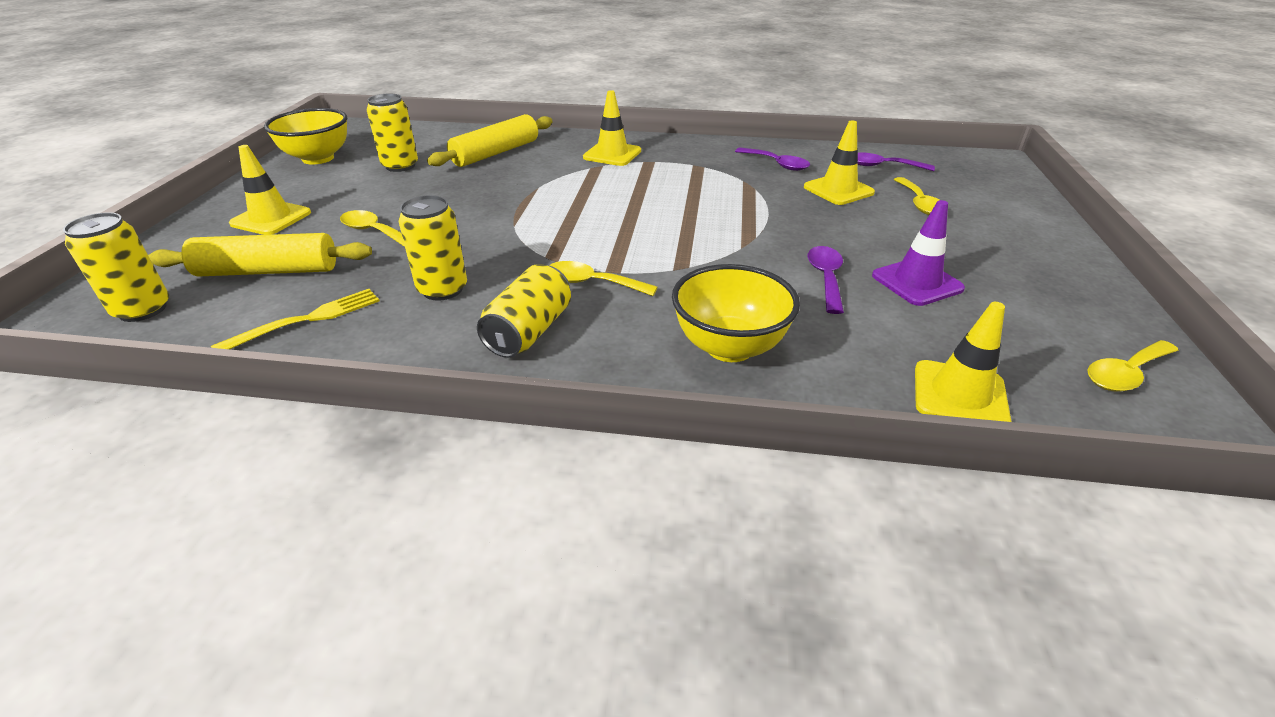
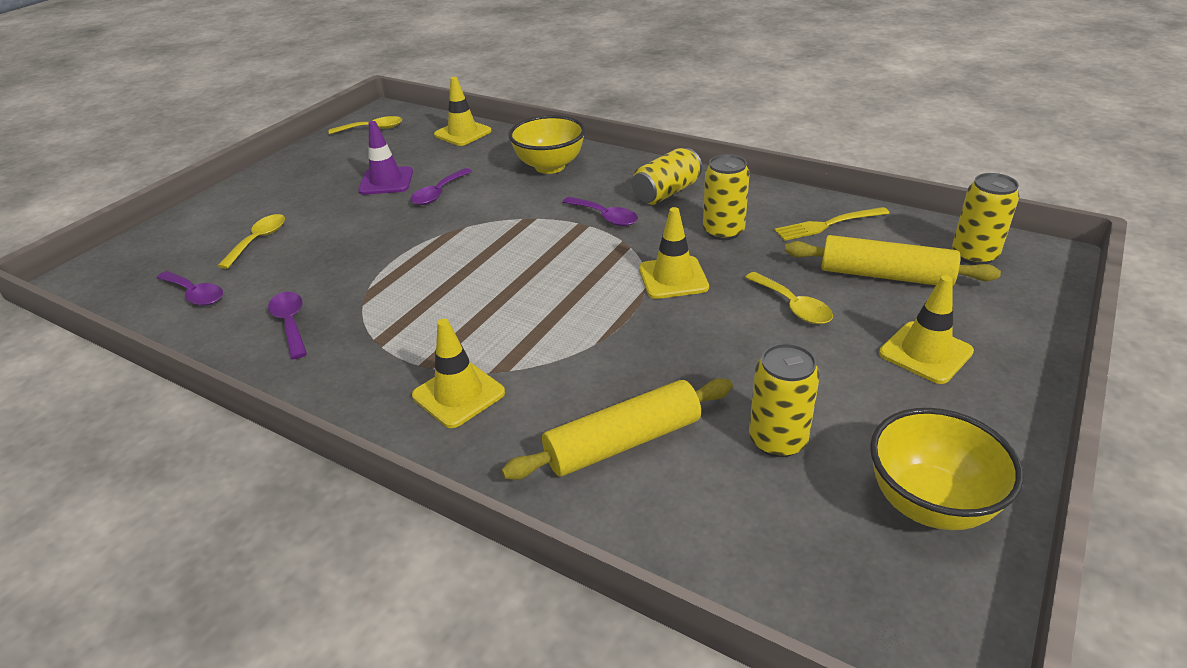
camera: 155 degrees left, 0 degrees up
(592, 283) = (605, 217): yellow spoon -> purple spoon
(838, 190) = (295, 270): yellow traffic cone -> yellow traffic cone (673, 278)

